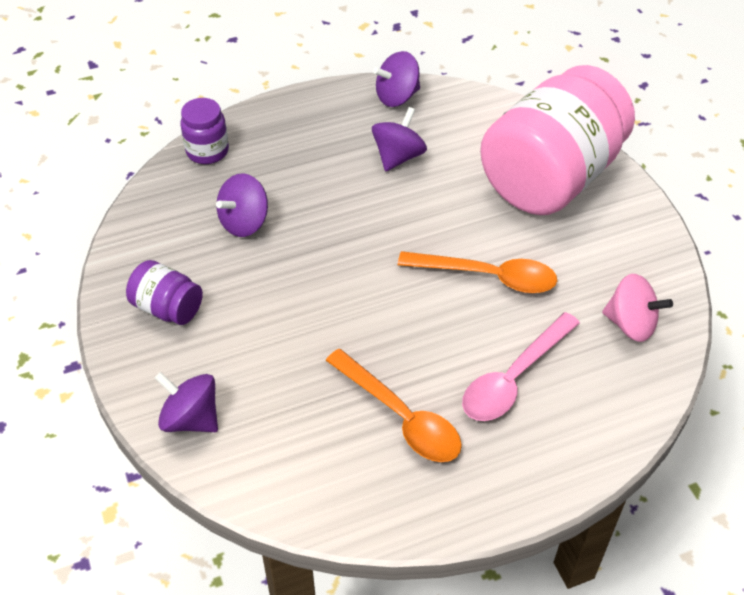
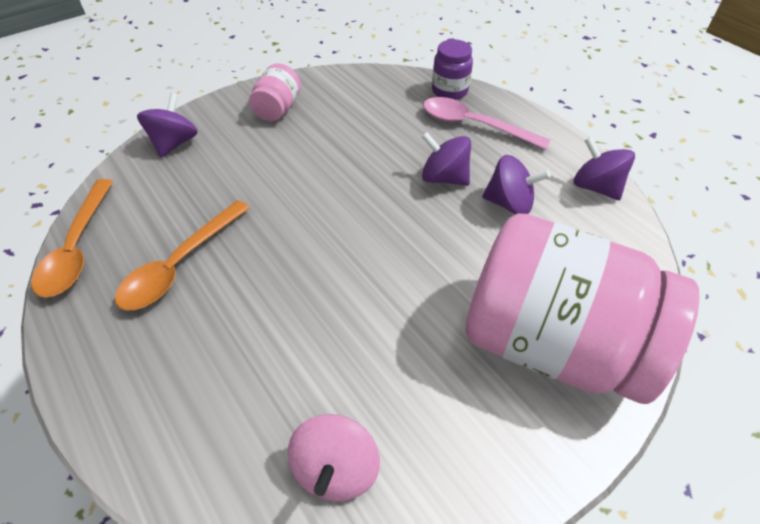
camera: 75 degrees right, 0 degrees up
(168, 308) = (278, 109): purple jar -> pink jar
(244, 222) = (379, 126): purple spinning top -> purple spinning top (444, 178)
(487, 277) = (370, 304): orange spoon -> orange spoon (77, 247)
(514, 377) = (235, 349): pink spoon -> pink spoon (474, 125)

